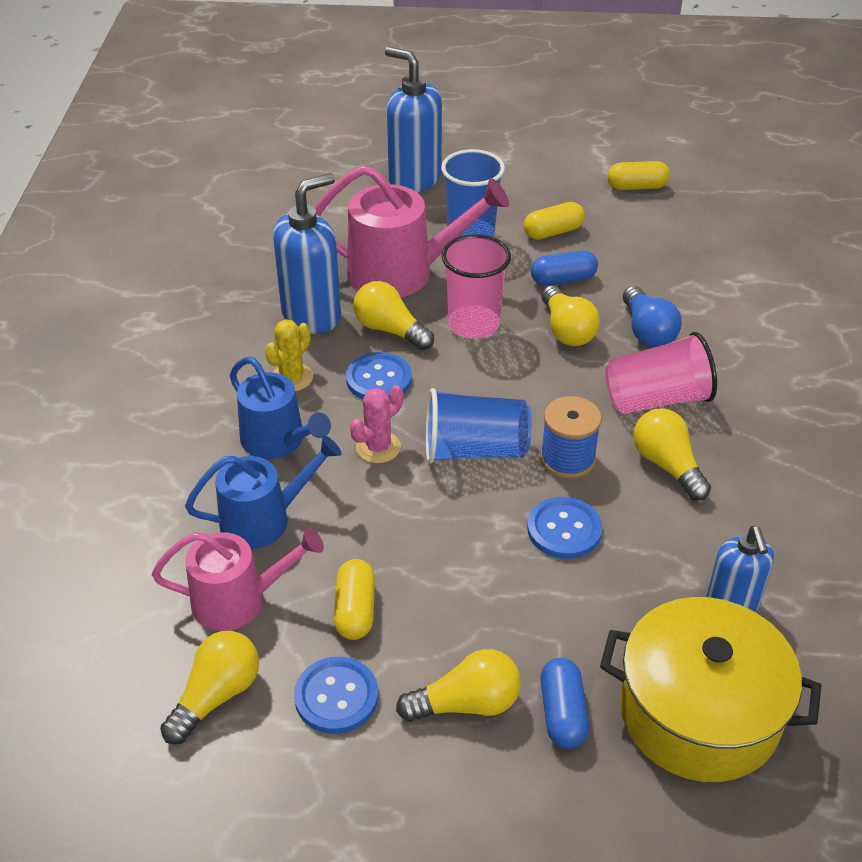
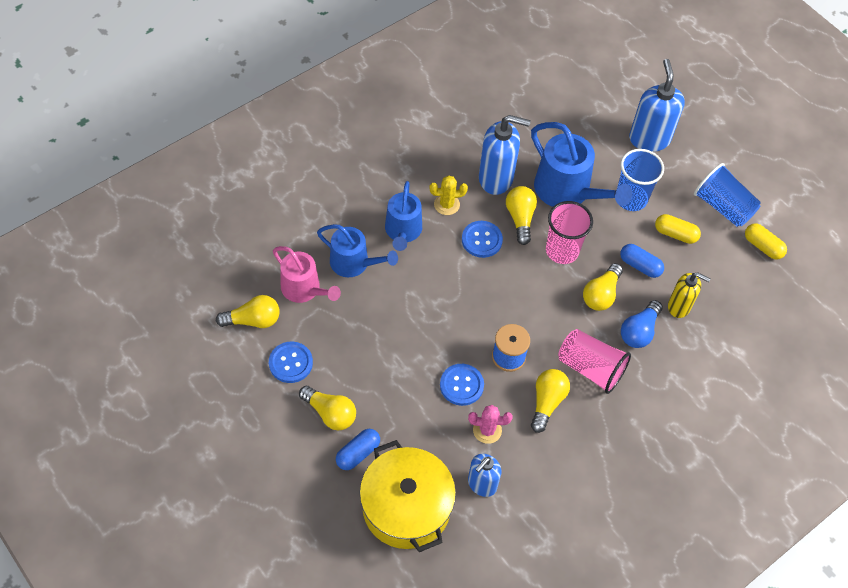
camera: 45 degrees right, 15 degrees up
(355, 610) = (339, 336): yellow capsule -> none
(378, 447) = (438, 273): pink cactus -> pink cactus (487, 430)
(401, 273) = (567, 191): pink watering can -> blue watering can
(474, 450) = (475, 314): blue cup -> blue cup (723, 207)
(647, 283) = (679, 306): none -> yellow soap dispenser

